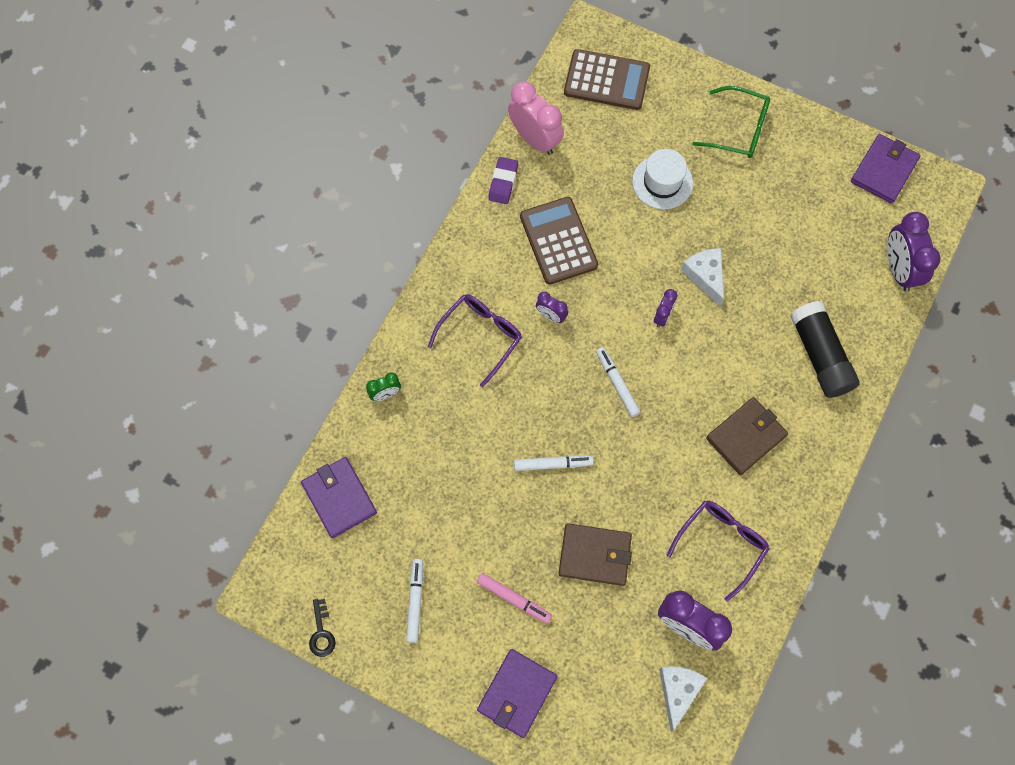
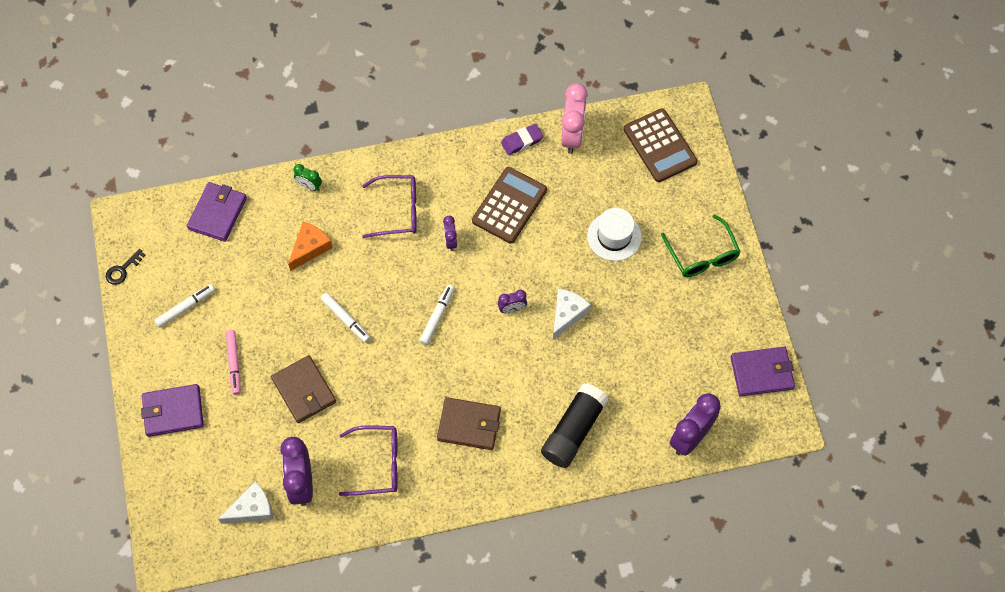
camera: 50 degrees right, 5 degrees down
(451, 441) = (310, 248): none -> orange cheese

